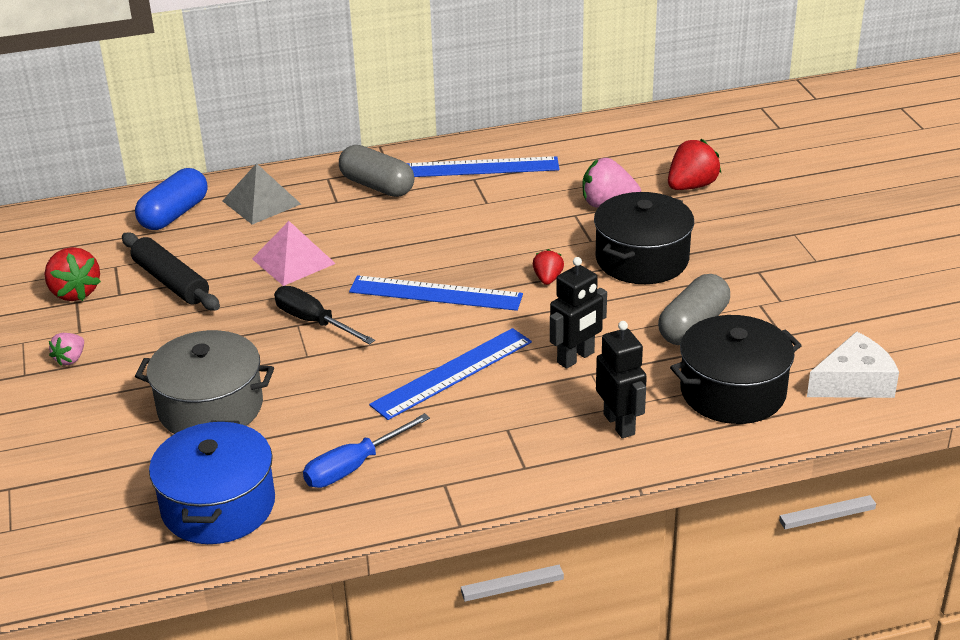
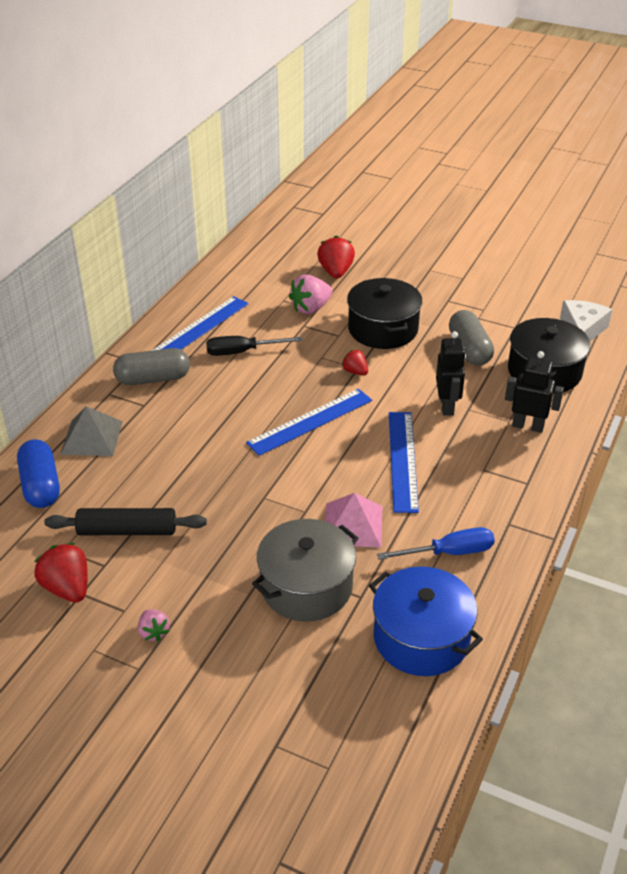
camera: 50 degrees left, 5 degrees up
(75, 292) = (67, 588): red strawberry -> red strawberry turned 135 degrees counterclockwise
(293, 261) = (187, 460): pink pyramid -> pink pyramid (353, 525)
(314, 322) = (271, 488): black screwdriver -> black screwdriver (242, 352)
(354, 466) = (449, 552): blue screwdriver -> blue screwdriver turned 105 degrees counterclockwise

